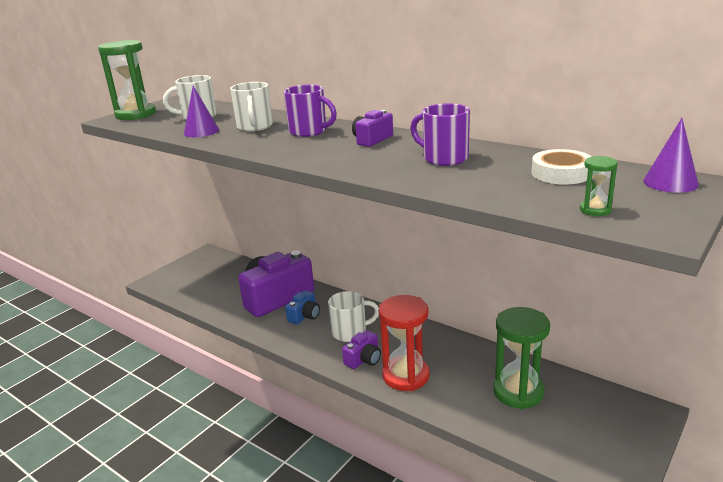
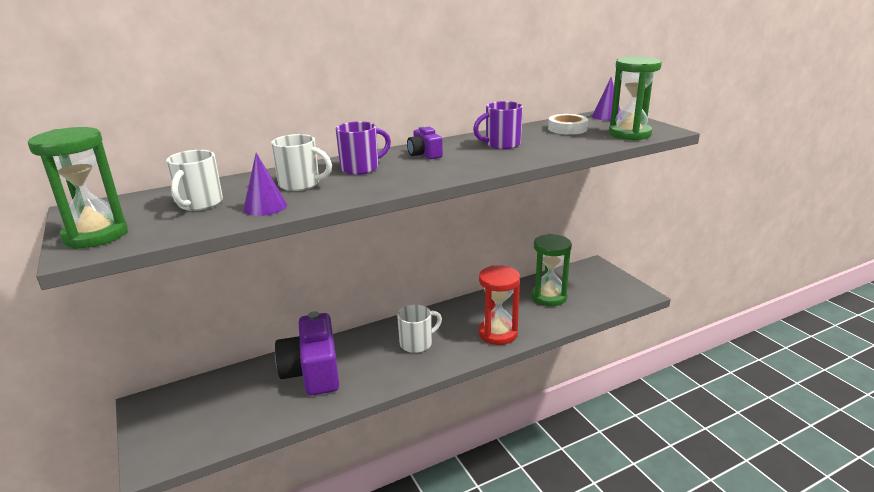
camera: 65 degrees left, 0 degrees up
(304, 316) = (365, 361): blue camera -> none
(350, 332) = (417, 343): white mug -> white mug turned 45 degrees clockwise
(364, 359) = (461, 347): purple camera -> none
(595, 210) = (629, 134): green hourglass -> green hourglass, size x2.29

